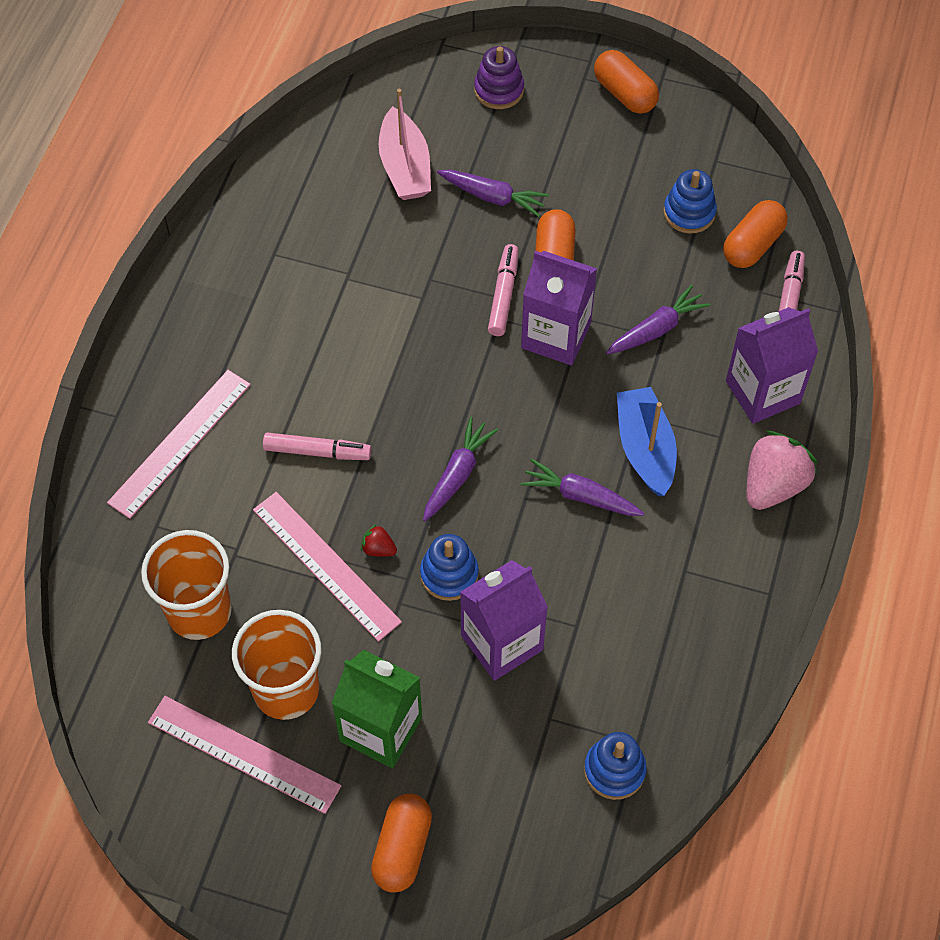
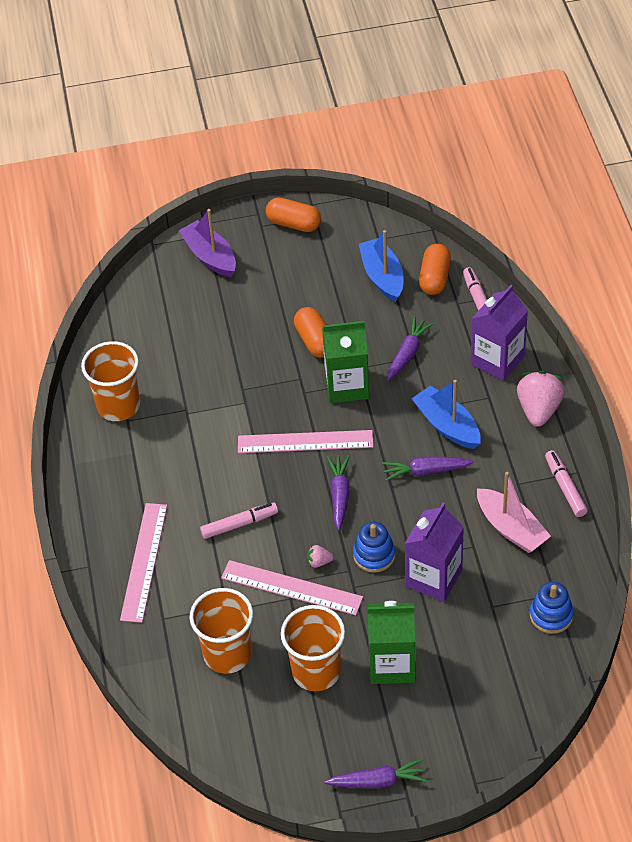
camera: 25 degrees left, 10 degrees down
(244, 754) = (315, 722): pink ruler -> pink ruler (305, 442)
(275, 230) = (118, 406): none -> orange cup
(378, 549) = (319, 562): red strawberry -> pink strawberry
(402, 849) = (452, 724): orange capsule -> none
(405, 167) = (179, 329): pink boat -> pink boat (511, 528)
(492, 197) = (250, 322): purple carrot -> purple carrot (378, 781)
(499, 90) = (210, 256): purple stacking toy -> purple boat
(503, 295) = (297, 377): pink marker -> pink marker (565, 487)
(556, 335) = (347, 386): purple carton -> green carton
(689, 212) = (382, 276): blue stacking toy -> blue boat

